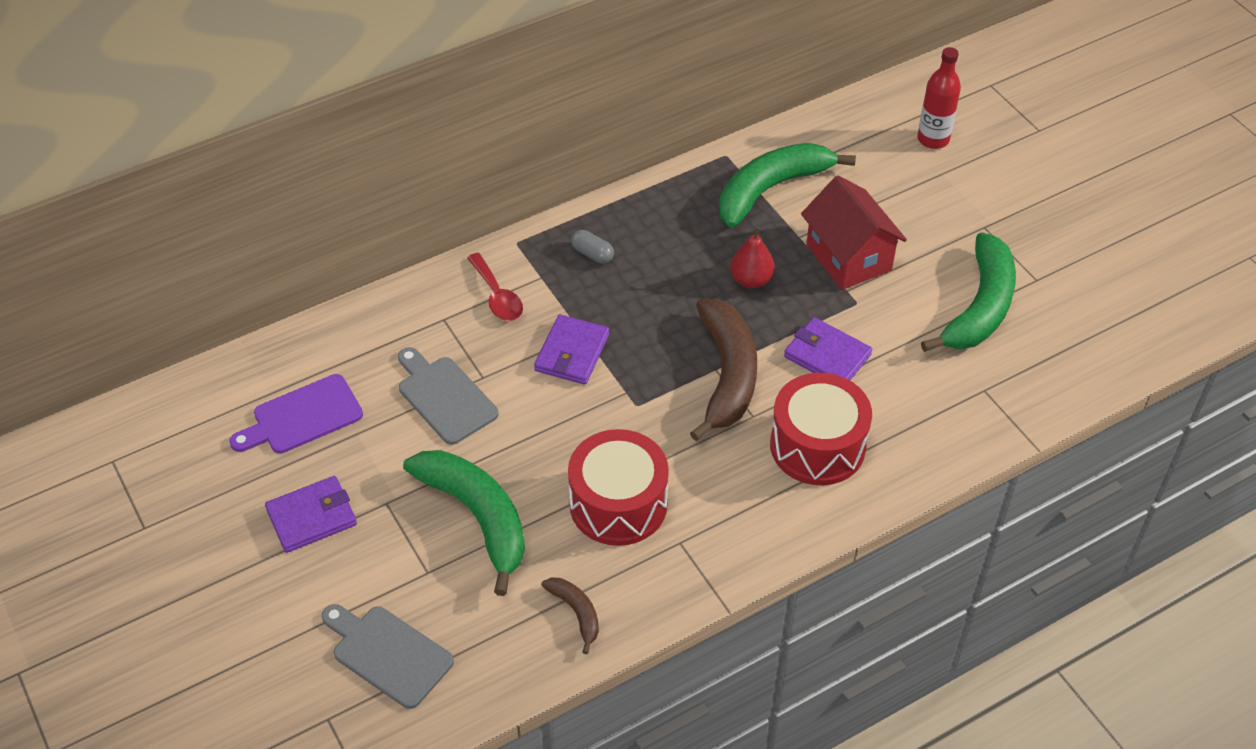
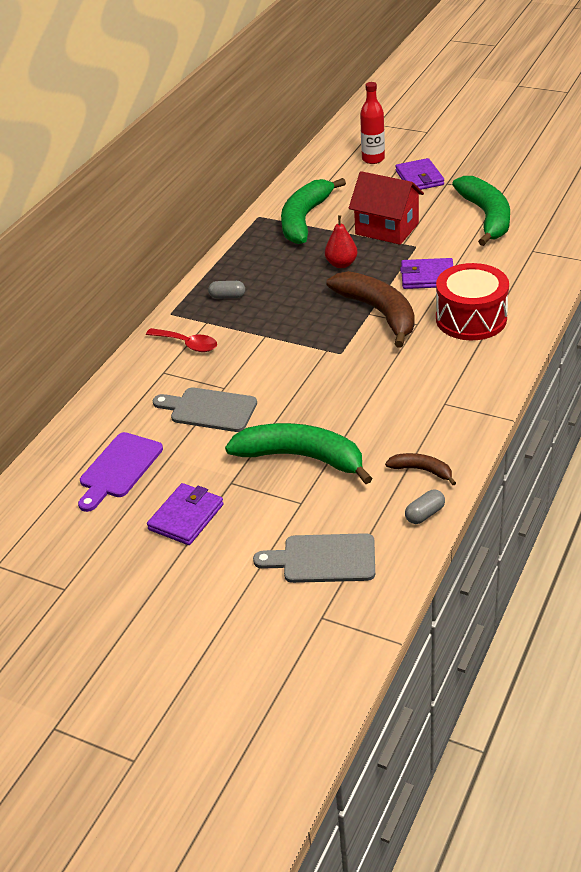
camera: 30 degrees left, 10 degrees down
(529, 668) = (425, 514): none -> grey capsule
(572, 353) = (269, 348): purple wallet -> purple wallet (419, 178)
(618, 504) = (385, 405): red drum -> none

